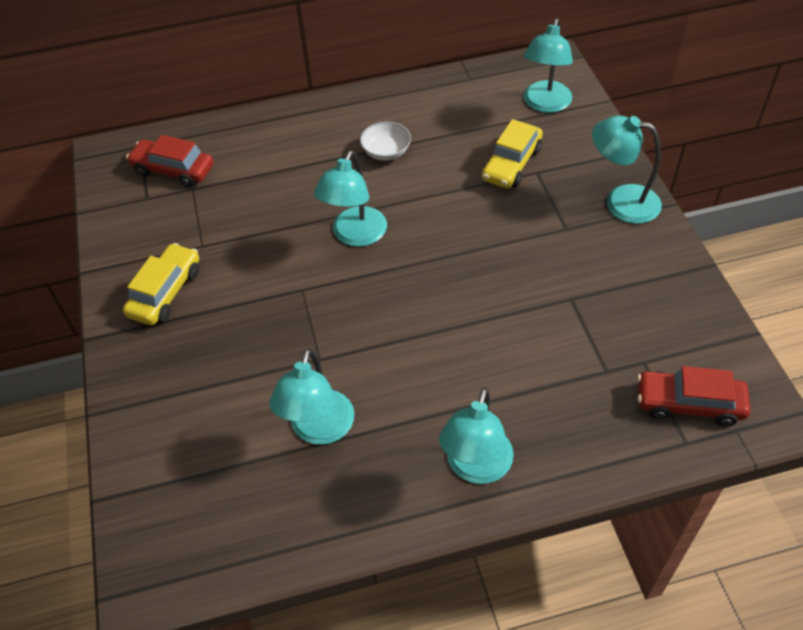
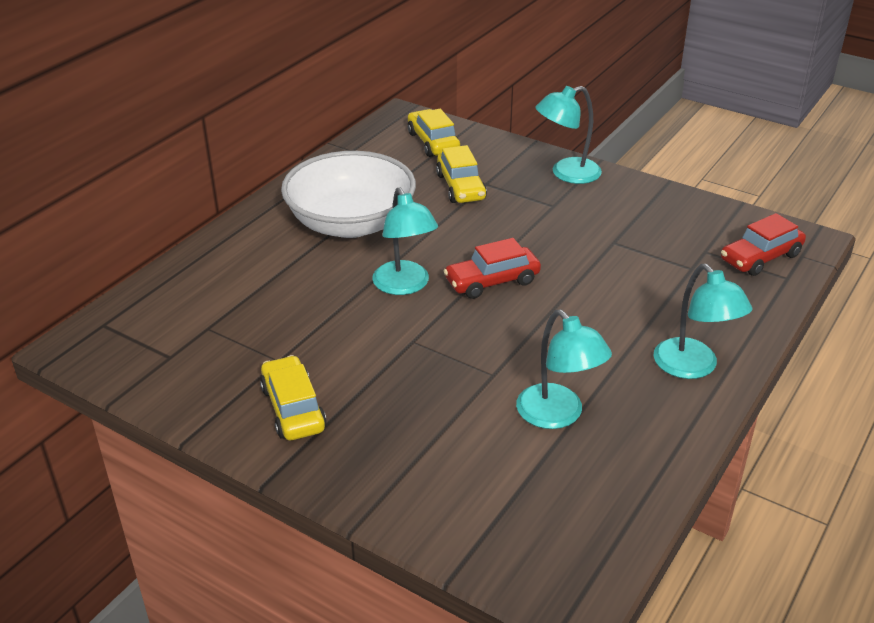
camera: 45 degrees left, 15 degrees down
(173, 170) = (167, 324): red car -> red car (492, 281)
(386, 152) = (351, 223): white bowl -> white bowl, size x2.49
(545, 104) = (433, 142): turquoise lamp -> yellow car

